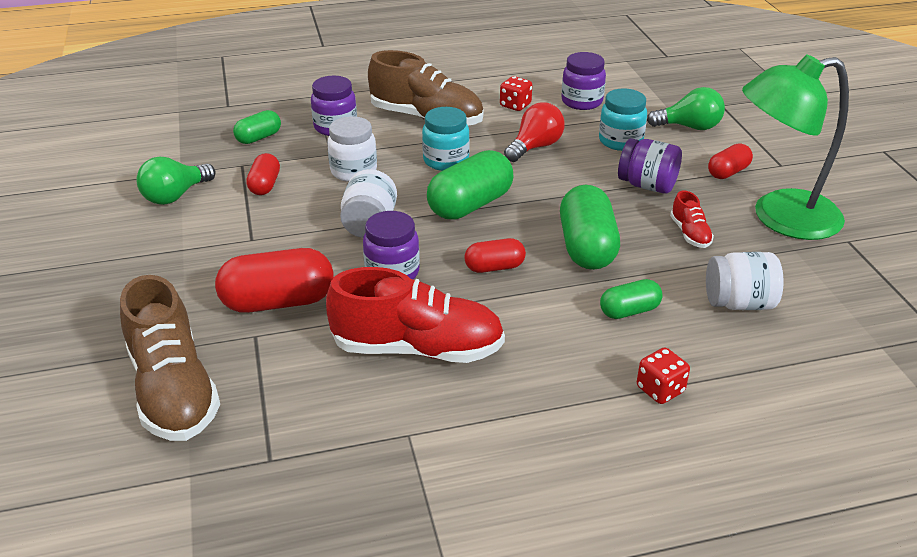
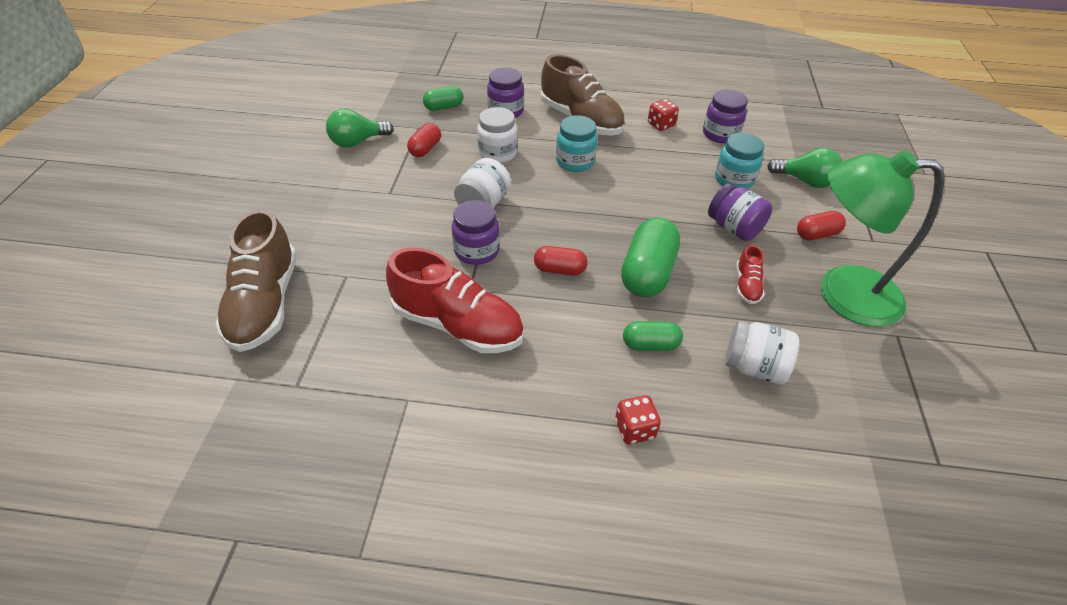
camera: 20 degrees right, 10 degrees up
(278, 302) = (378, 252): red capsule -> none
(470, 205) = (572, 207): green capsule -> none
(535, 147) = (656, 167): red light bulb -> none

